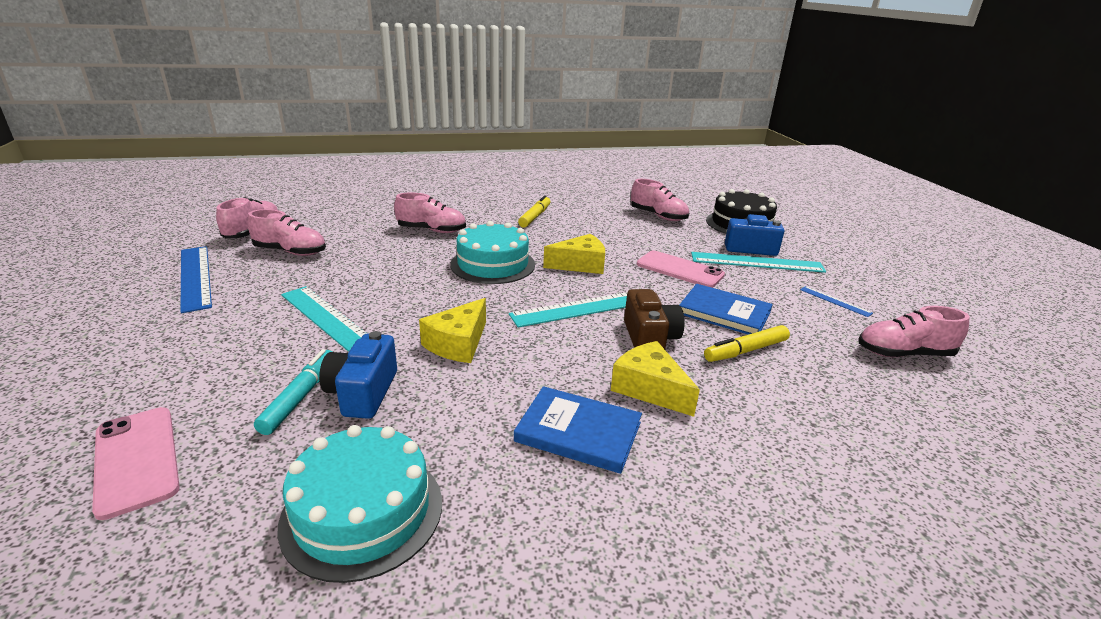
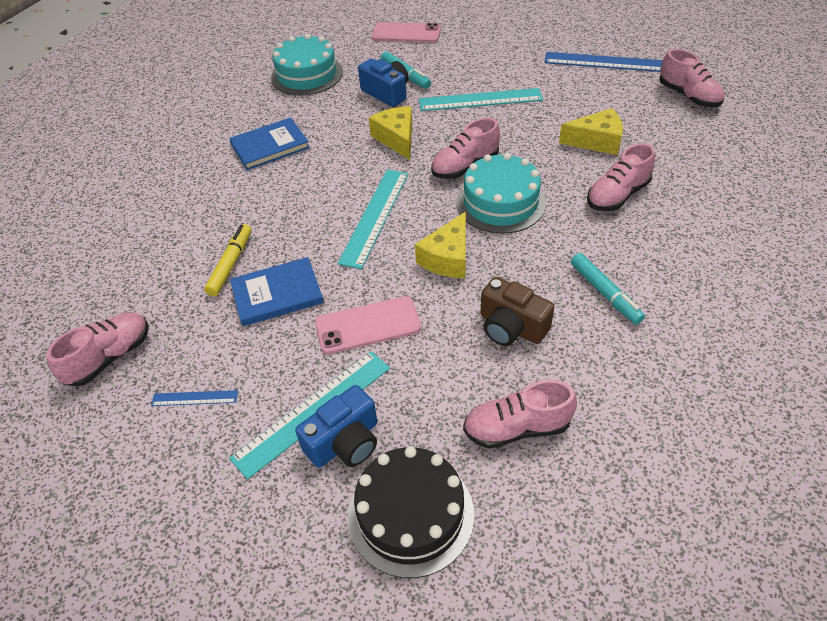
camera: 135 degrees right, 20 degrees up
(290, 252) = (623, 106): pink shoe -> pink shoe (465, 166)
(535, 217) = (605, 293): yellow marker -> turquoise marker
(649, 338) = (302, 225): brown camera -> brown camera (511, 327)
(649, 388) = (262, 191): yellow cheese -> yellow cheese (596, 141)

